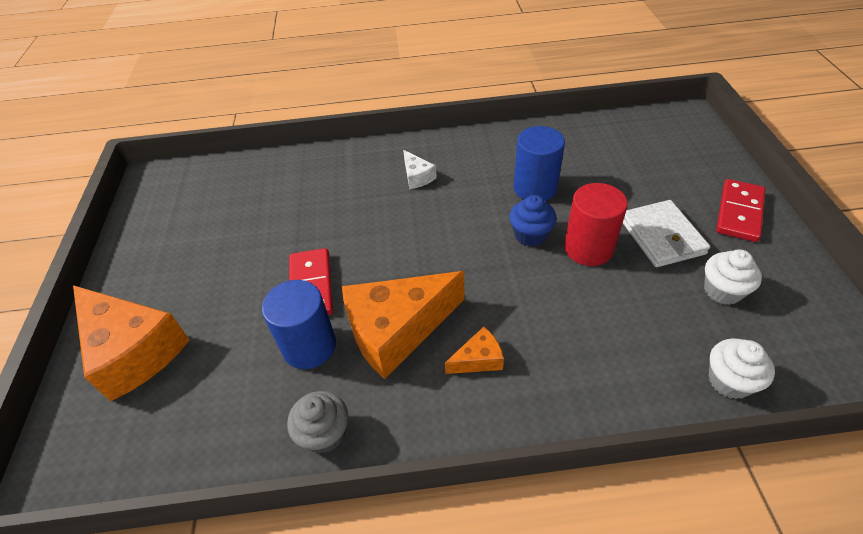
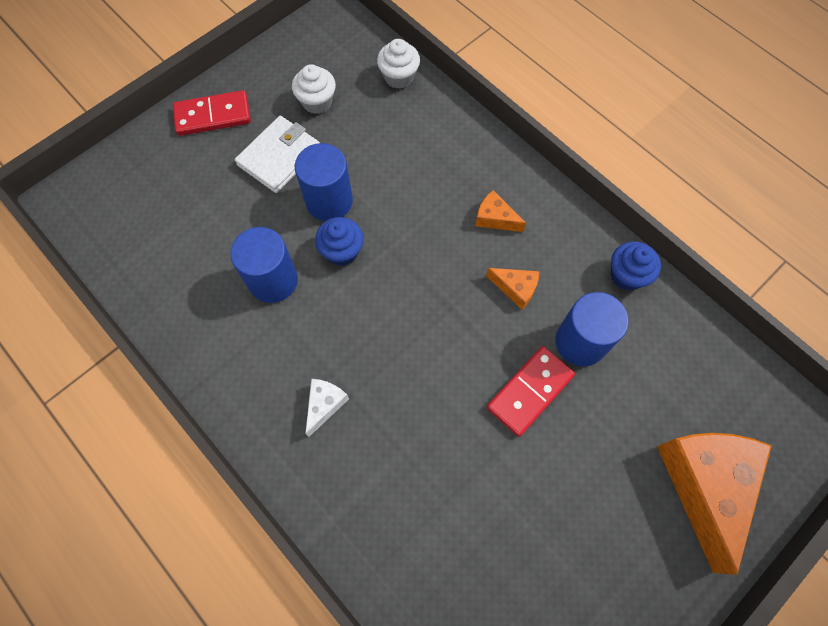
camera: 130 degrees left, 20 degrees up
(324, 433) = (626, 275): grey cupcake -> blue cupcake
(397, 330) = (515, 288): orange cheese -> orange cheese, size x0.45
(588, 248) = (329, 201): red cylinder -> blue cylinder

